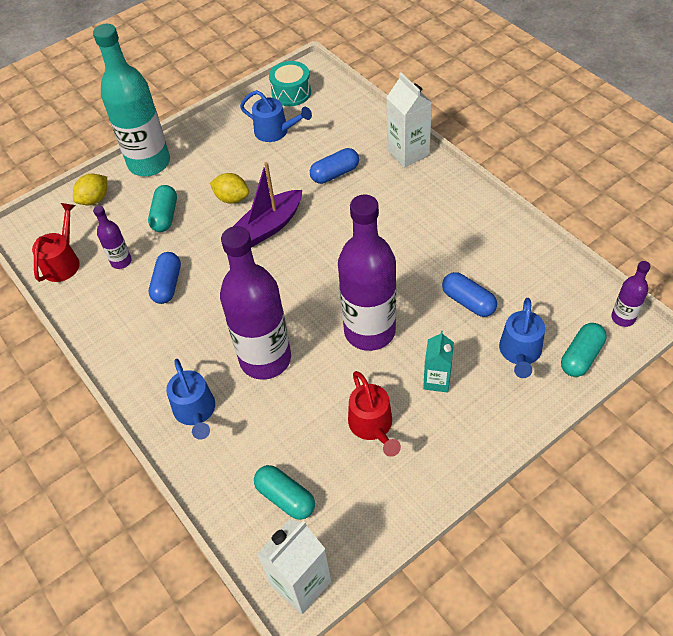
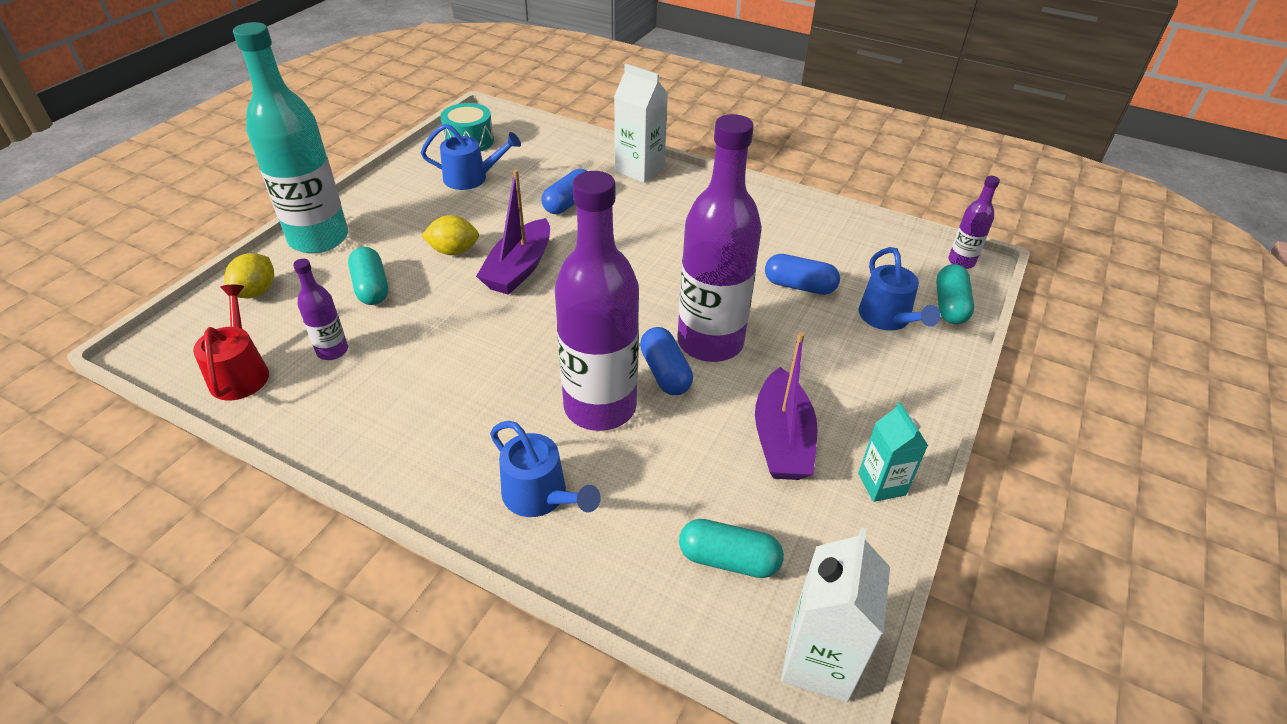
camera: 30 degrees left, 10 degrees down
(167, 285) = (416, 360): blue capsule -> blue capsule (665, 373)
(373, 426) = (782, 439): red watering can -> purple boat
(437, 380) = (821, 370): turquoise carton -> turquoise carton (881, 484)

